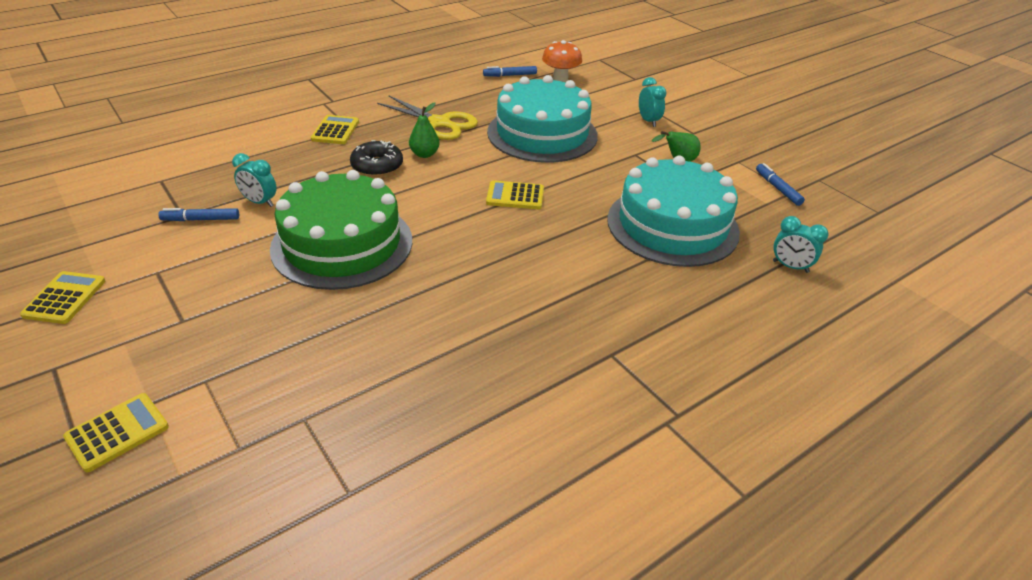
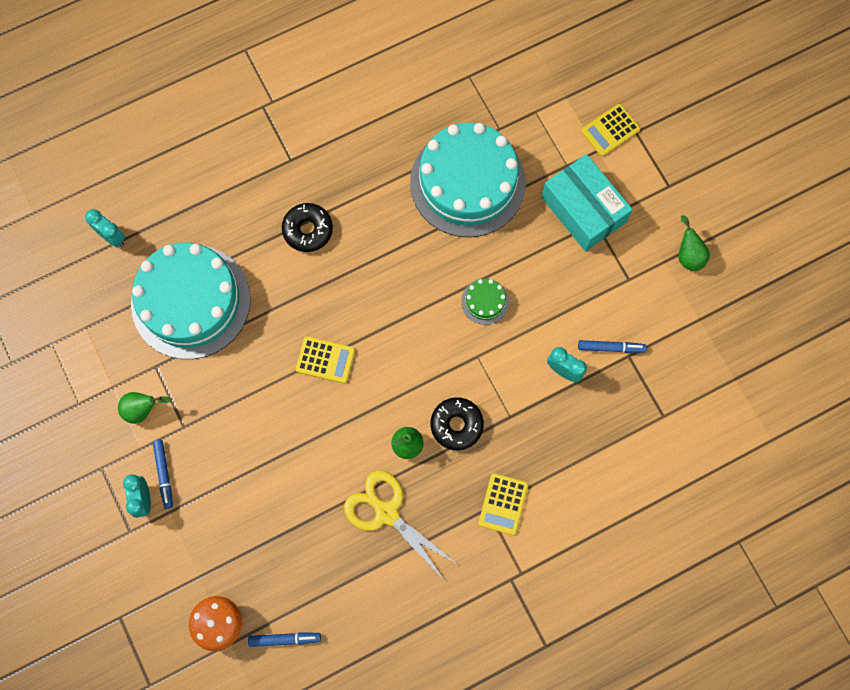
camera: 170 degrees left, 35 degrees up
(65, 298) = (688, 255): yellow calculator -> green pear
(195, 332) = (583, 209): none -> turquoise box
(342, 244) = (485, 301): green cake -> green cake, size x0.40
(542, 134) = (274, 479): turquoise cake -> turquoise cake (467, 182)
(564, 287) = (308, 230): none -> black donut
(777, 188) = (62, 351): blue marker -> blue marker (164, 474)

